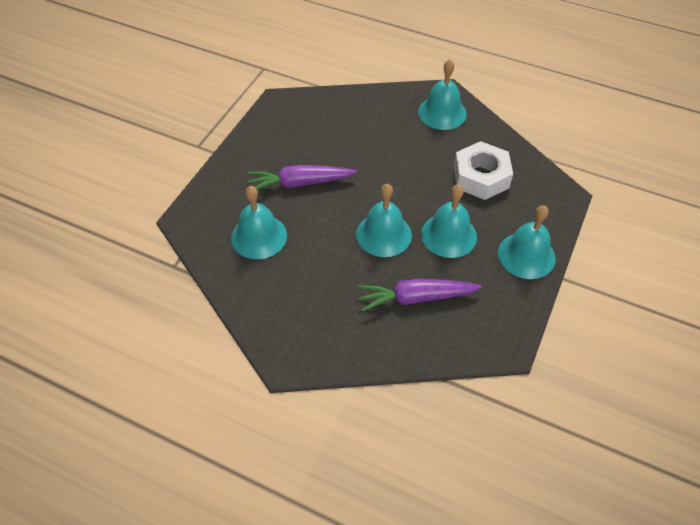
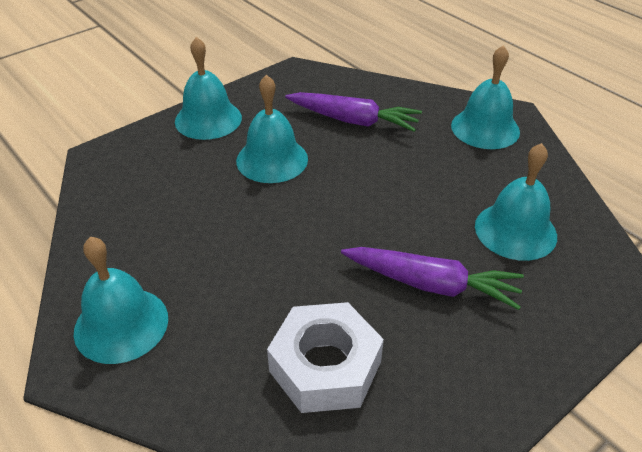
camera: 155 degrees left, 10 degrees down
(383, 234) = (348, 183): turquoise bell -> turquoise bell (485, 128)
(481, 177) = (170, 206): white nut -> white nut (325, 366)

